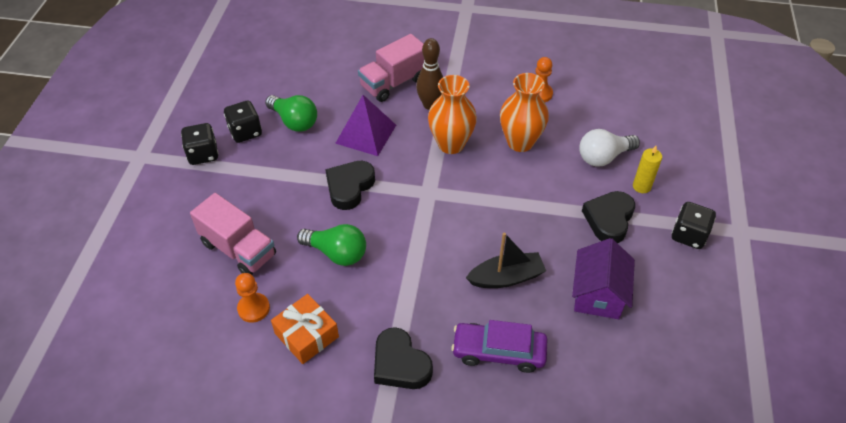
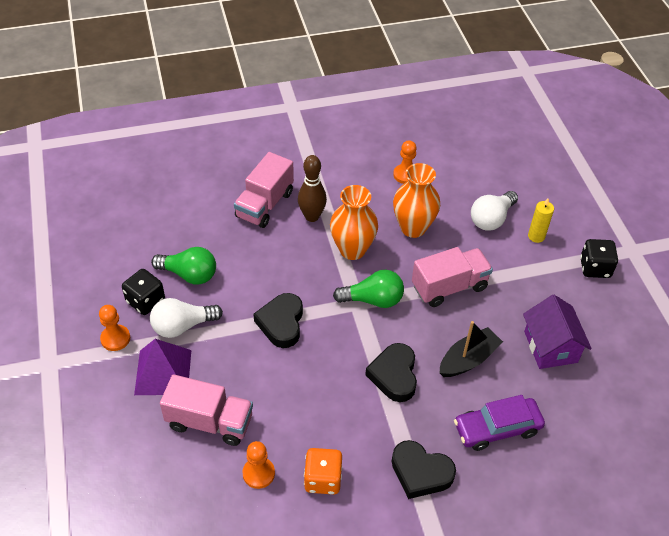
camera: 25 degrees left, 0 degrees up
(203, 154) = (115, 338): black dice -> orange pawn
(263, 162) = (182, 326): none -> white light bulb
(306, 335) = (323, 479): orange gift -> orange dice
(337, 253) = (306, 391): green light bulb -> green light bulb (373, 300)
(366, 134) = (267, 265): purple pyramid -> purple pyramid (163, 372)
(525, 205) = (449, 287): none -> pink truck
(609, 219) = (525, 276): black heart -> black heart (394, 375)

